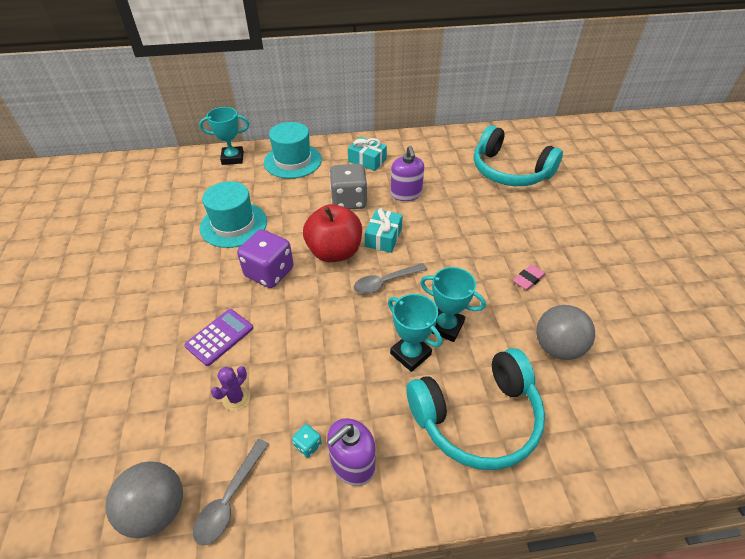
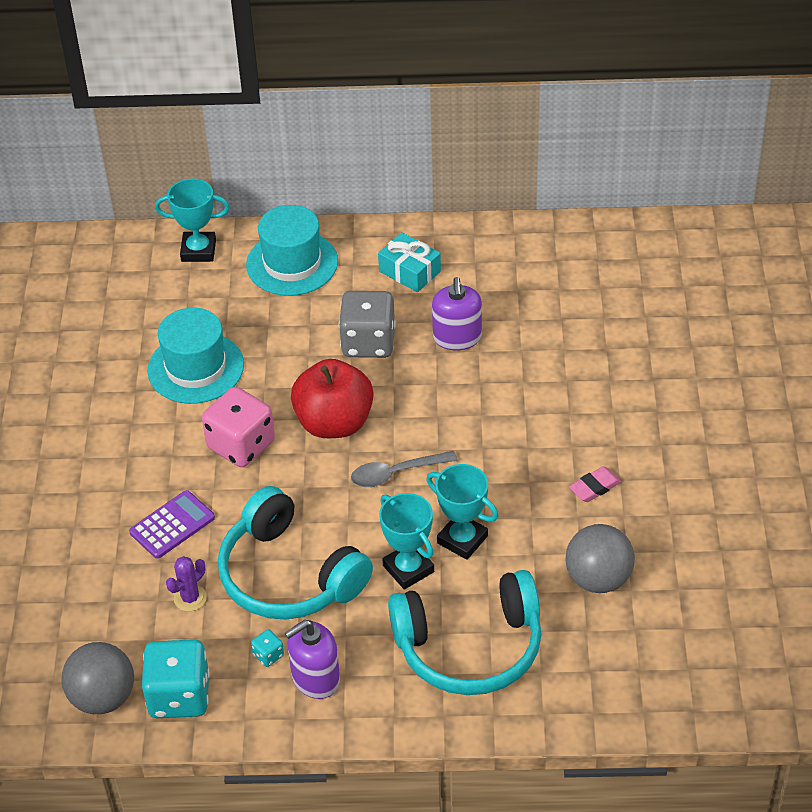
camera: 10 degrees right, 0 degrees up
(230, 498) = (179, 696): grey spoon -> turquoise dice
(269, 272) = (241, 445): purple dice -> pink dice
(383, 237) = (407, 407): turquoise gift -> none
(509, 171) = (632, 309): turquoise headphones -> turquoise headphones (289, 575)

